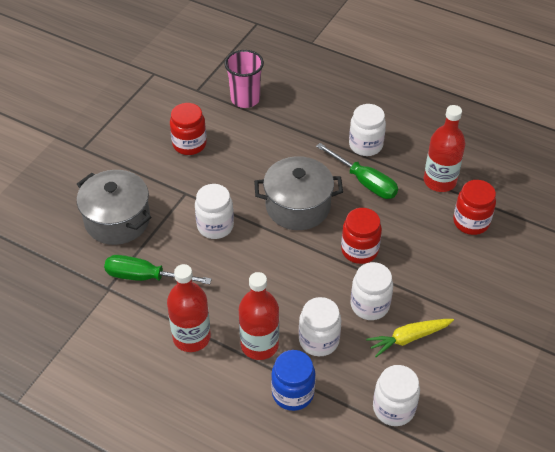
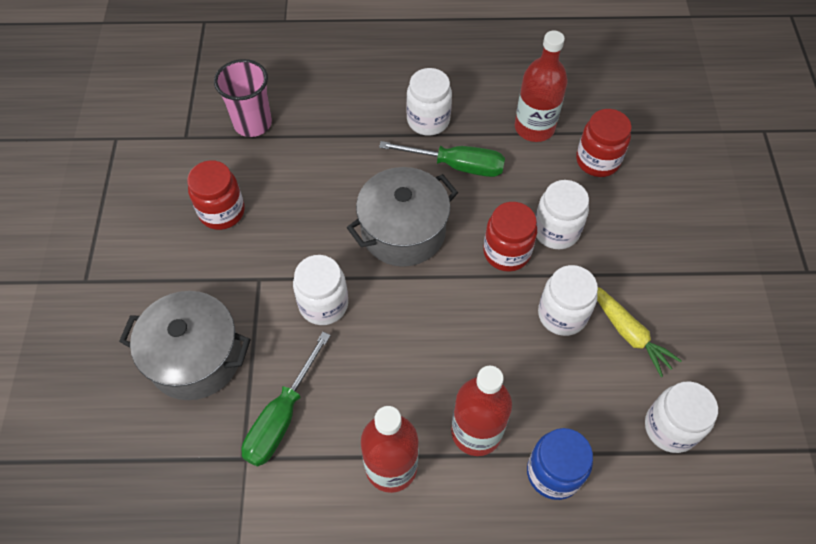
camera: 30 degrees left, 10 degrees up
(145, 277) = (282, 417): green screwdriver -> green screwdriver turned 45 degrees counterclockwise
(319, 340) = (537, 388): white jar -> white jar (556, 231)
(408, 338) = (628, 333): yellow carrot -> yellow carrot turned 75 degrees counterclockwise

